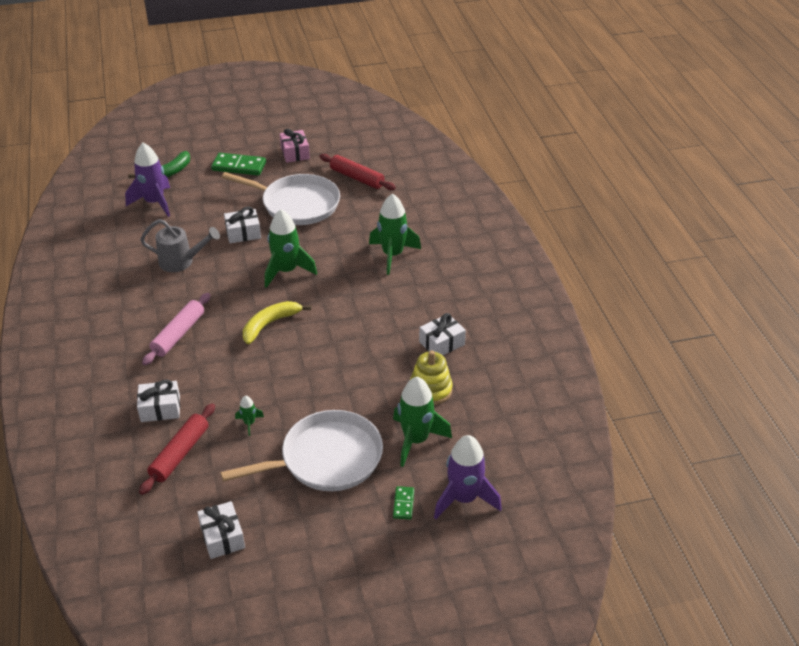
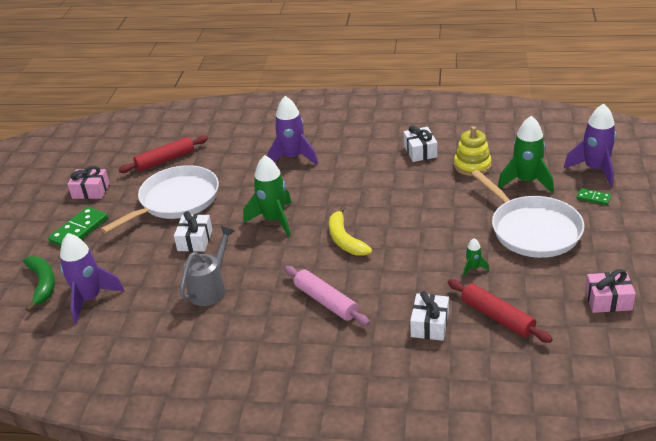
camera: 65 degrees left, 5 degrees down
(222, 537) = (608, 300): white gift -> pink gift
(326, 459) = (532, 229): white pan -> white pan turned 150 degrees clockwise
(392, 255) = (293, 158): green rocket -> purple rocket

